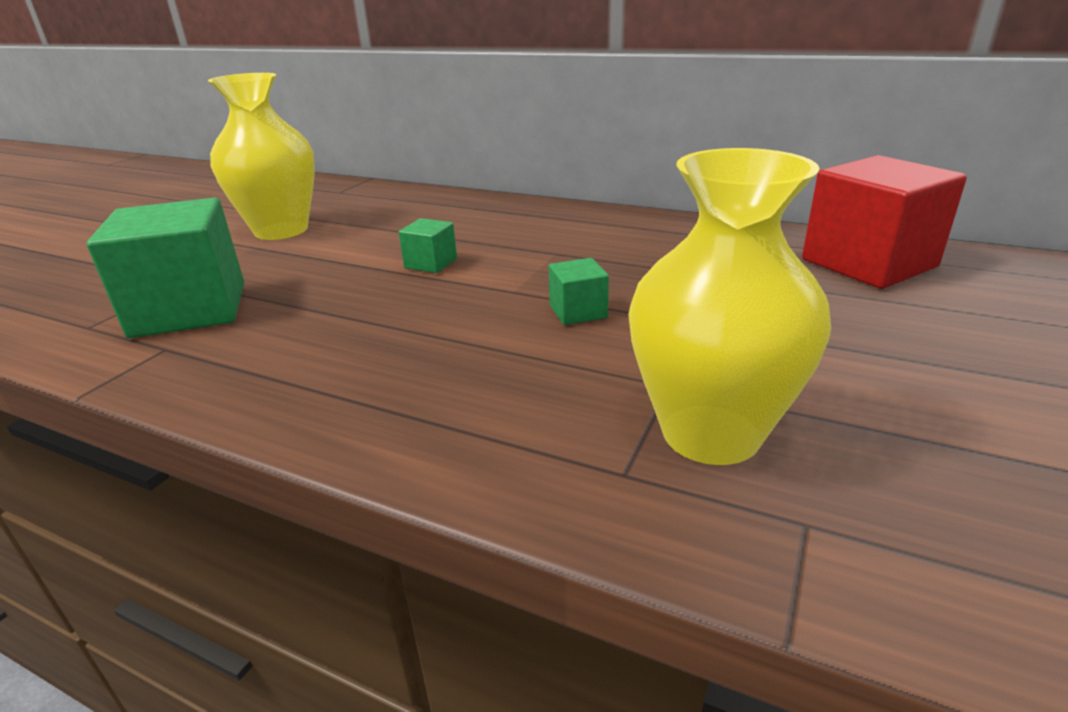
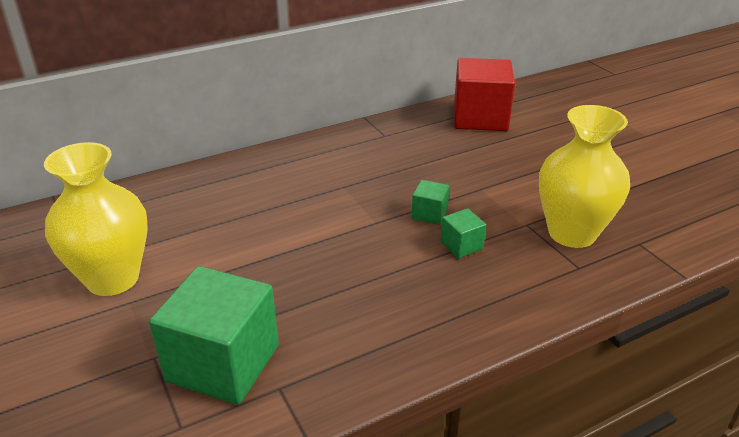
camera: 55 degrees left, 5 degrees up
(431, 263) = (293, 234): green cube -> green cube (461, 245)

